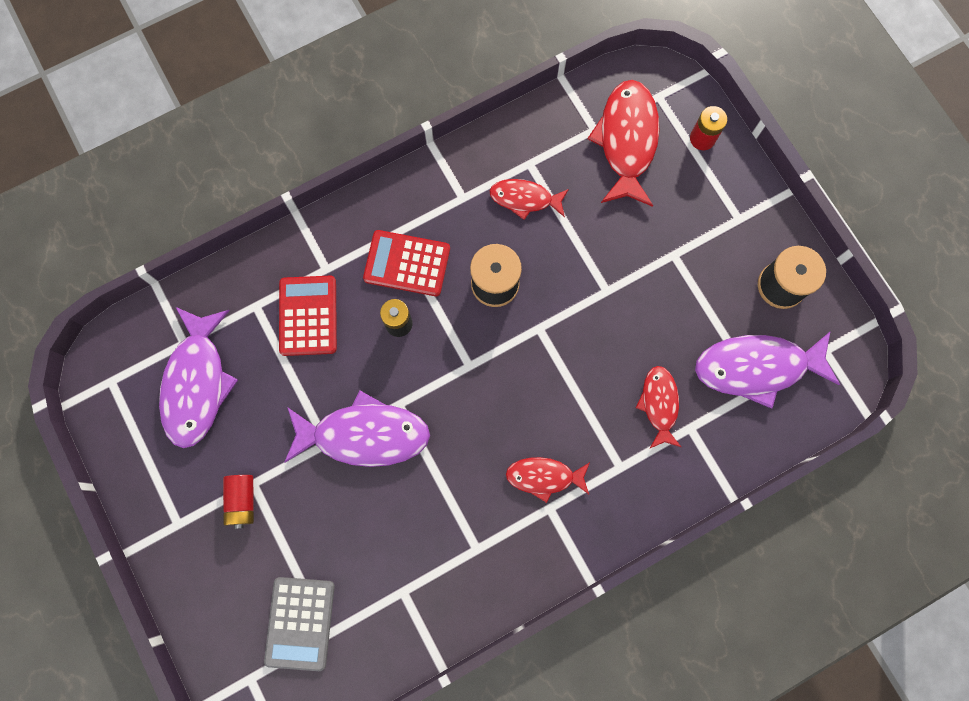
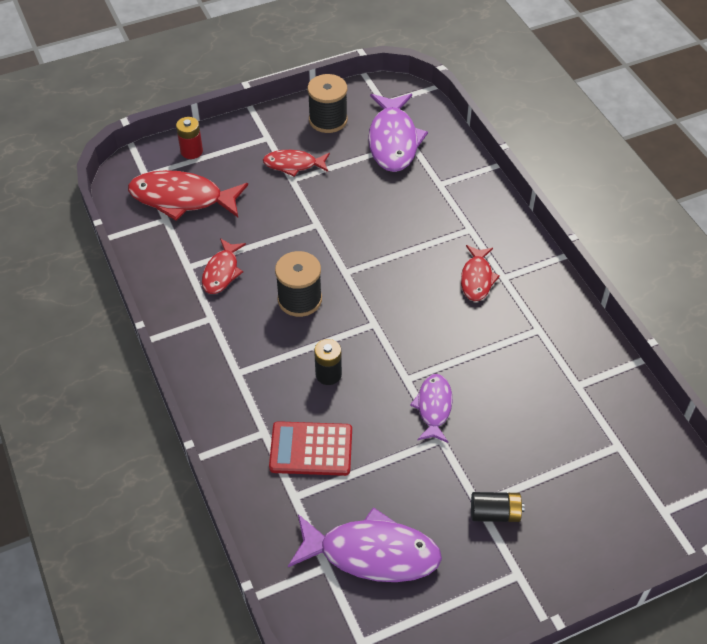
camera: 85 degrees left, 25 degrees down
(242, 501) = (495, 513): red battery -> black battery
(300, 623) = (609, 467): grey calculator -> none
(364, 434) = (433, 407): purple fish -> purple fish, size x0.58
(407, 263) = (269, 364): red calculator -> none
(659, 404) = (419, 200): red fish -> red fish (293, 165)

